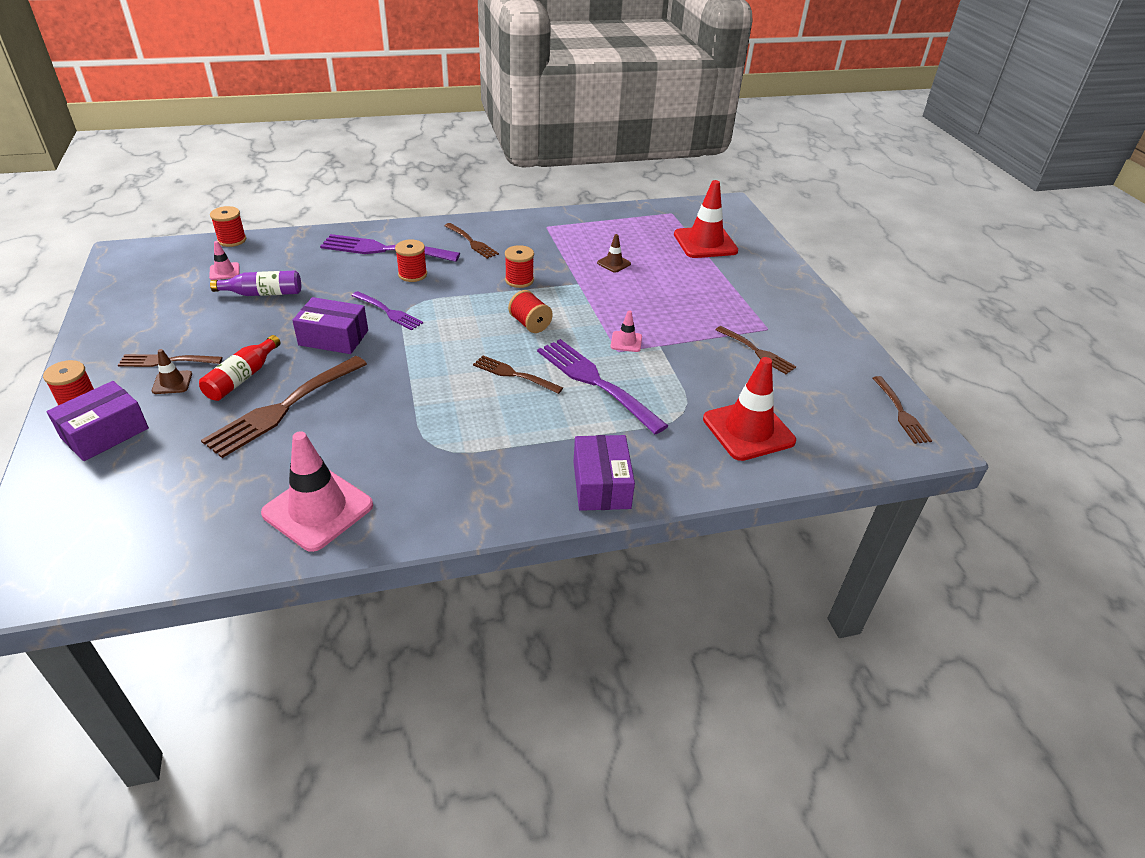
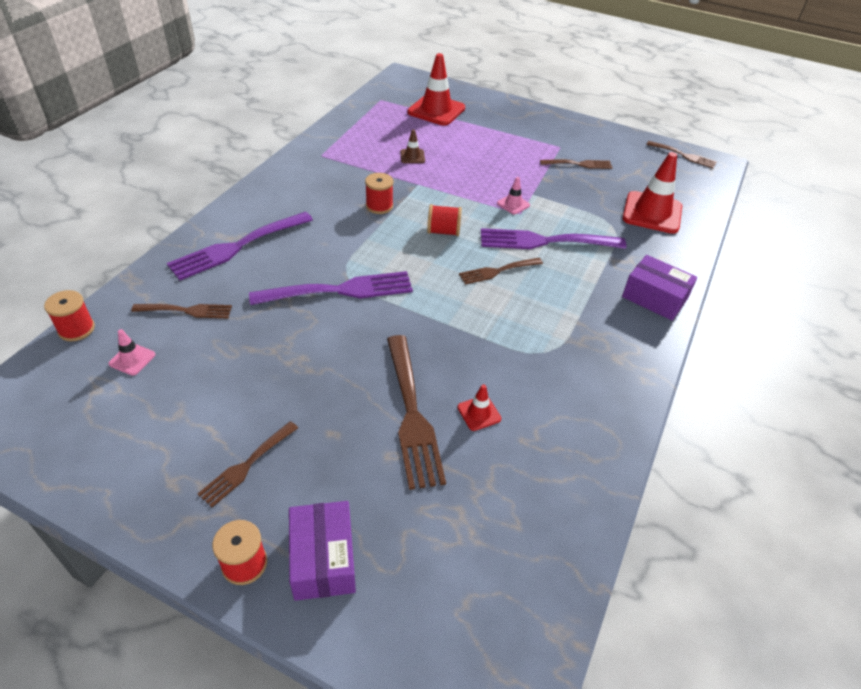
camera: 50 degrees left, 5 degrees up
(172, 382) = (290, 475): brown traffic cone -> none
(242, 378) = (337, 422): red bottle -> none
(263, 293) = (210, 350): purple bottle -> none
(318, 441) = (479, 413): none -> red traffic cone
(318, 509) = (566, 451): pink traffic cone -> none
(333, 338) = (340, 338): purple box -> none
(388, 312) = (339, 290): purple fork -> purple fork, size x1.74
(412, 274) = (299, 251): red spool -> none
(471, 242) = (292, 199): brown fork -> brown fork (186, 311)

